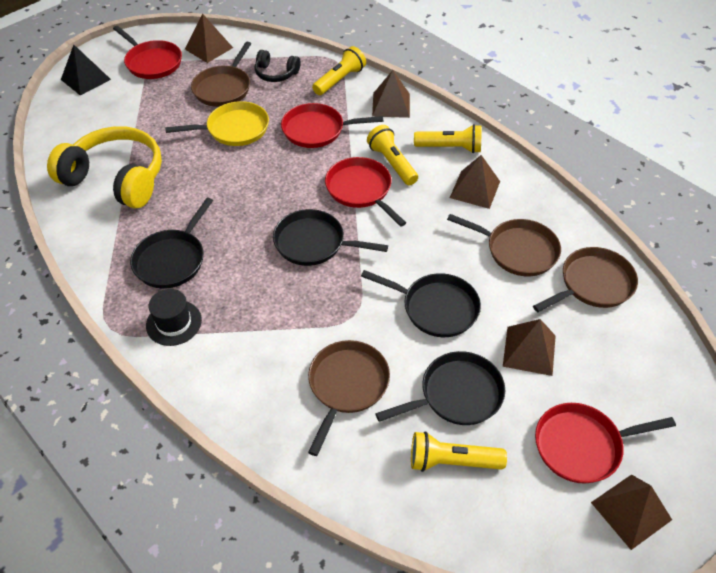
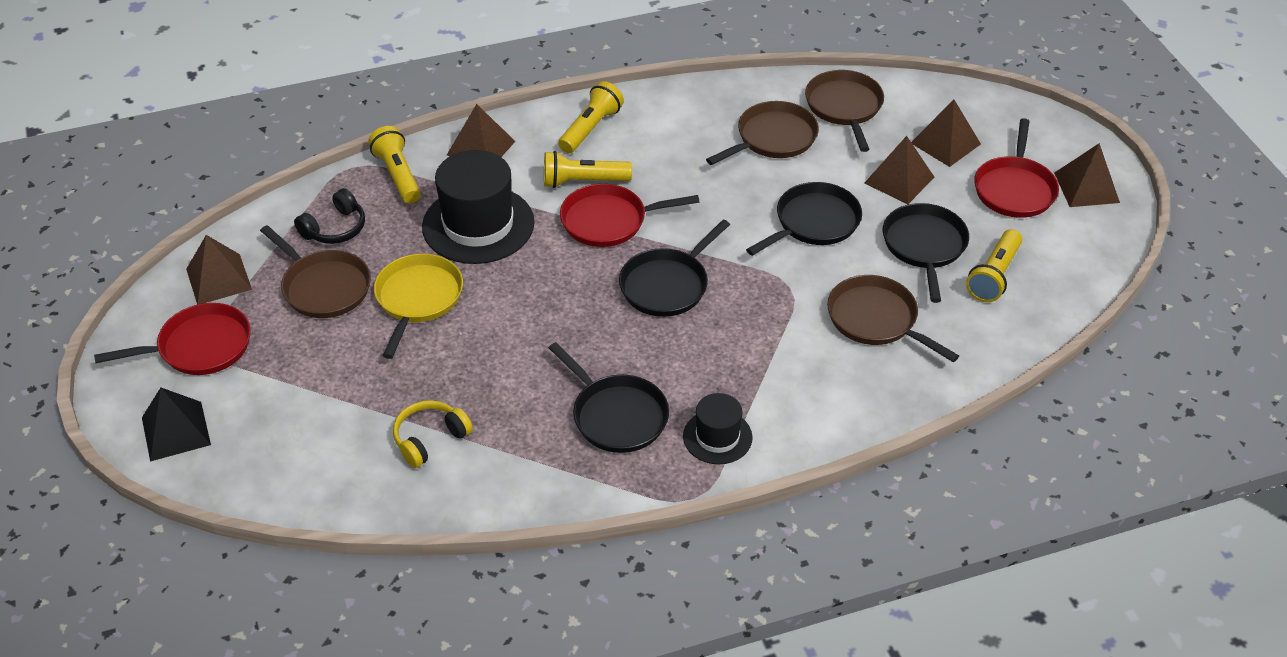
camera: 65 degrees left, 5 degrees down
(116, 178) = (430, 439): yellow headphones -> yellow headphones, size x0.49
(317, 130) = (478, 225): red pan -> black hat
(475, 189) = (668, 134): brown pyramid -> brown pyramid (945, 143)

